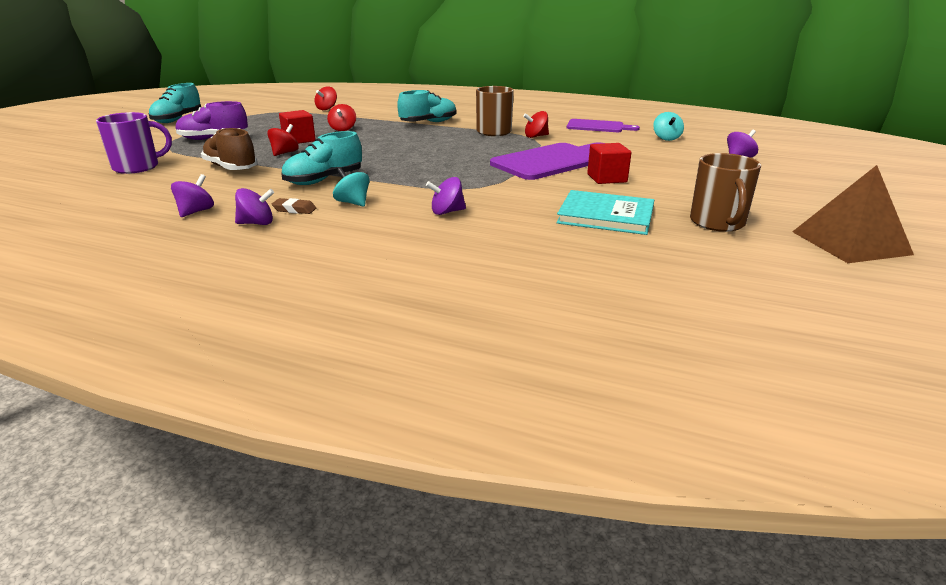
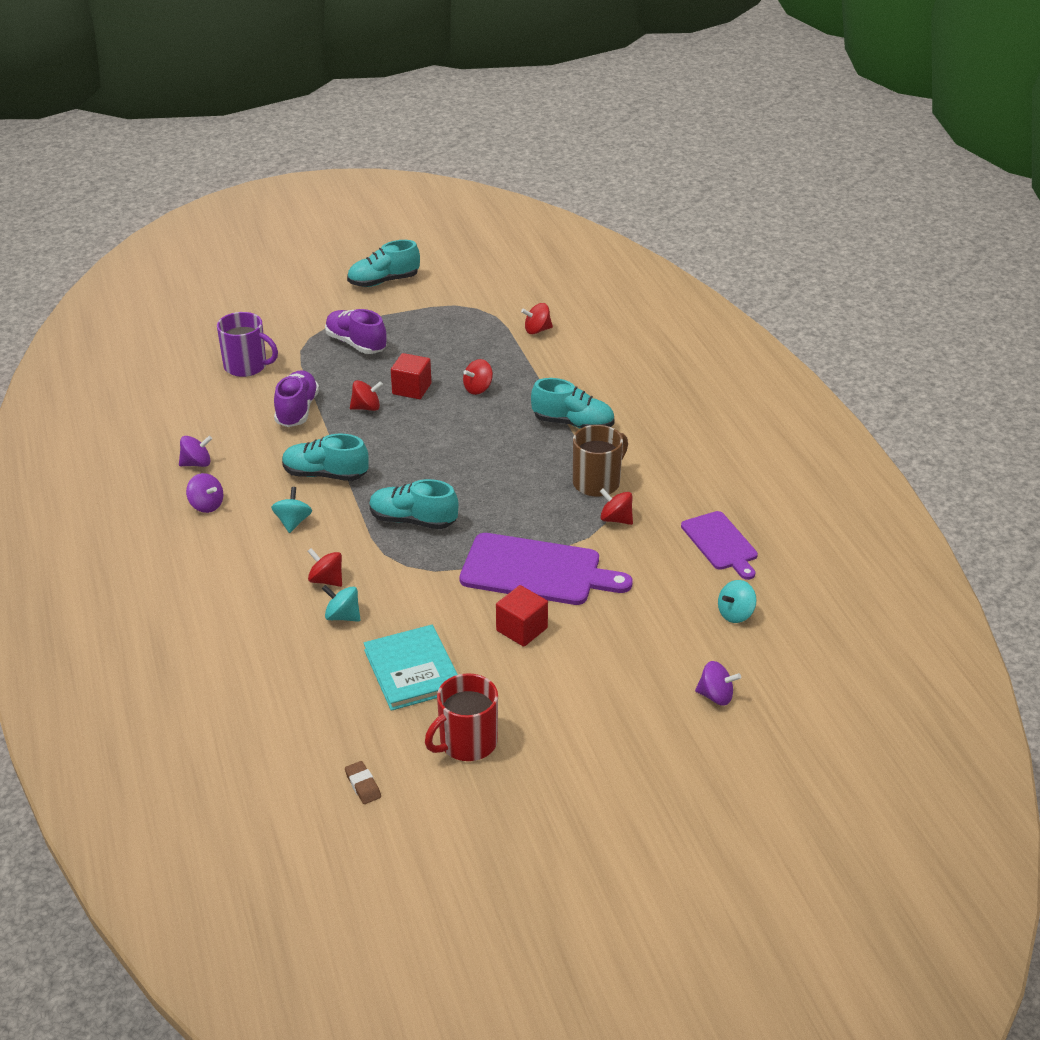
camera: 50 degrees right, 10 degrees up
(231, 168) = (297, 410): brown shoe -> purple shoe
(294, 209) = (249, 504): brown eraser -> brown eraser (363, 785)
(434, 173) = (413, 520): none -> turquoise shoe
(447, 212) = (326, 580): purple spinning top -> red spinning top
(501, 219) = (342, 616): none -> turquoise spinning top
(717, 223) = (467, 743): brown mug -> red mug
(850, 242) = (500, 839): brown pyramid -> none

